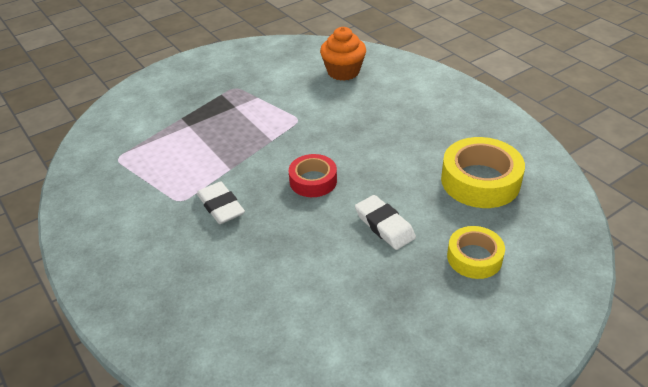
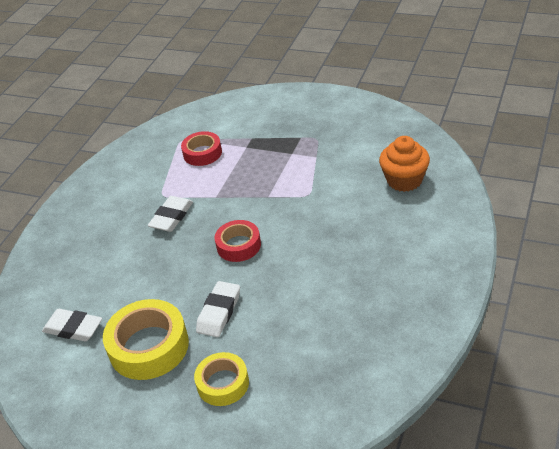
camera: 60 degrees right, 0 degrees up
(158, 152) = (202, 153): none -> red tape
(298, 341) = (73, 328): none -> white eraser
(480, 181) = (326, 343): yellow tape -> yellow tape (149, 346)

